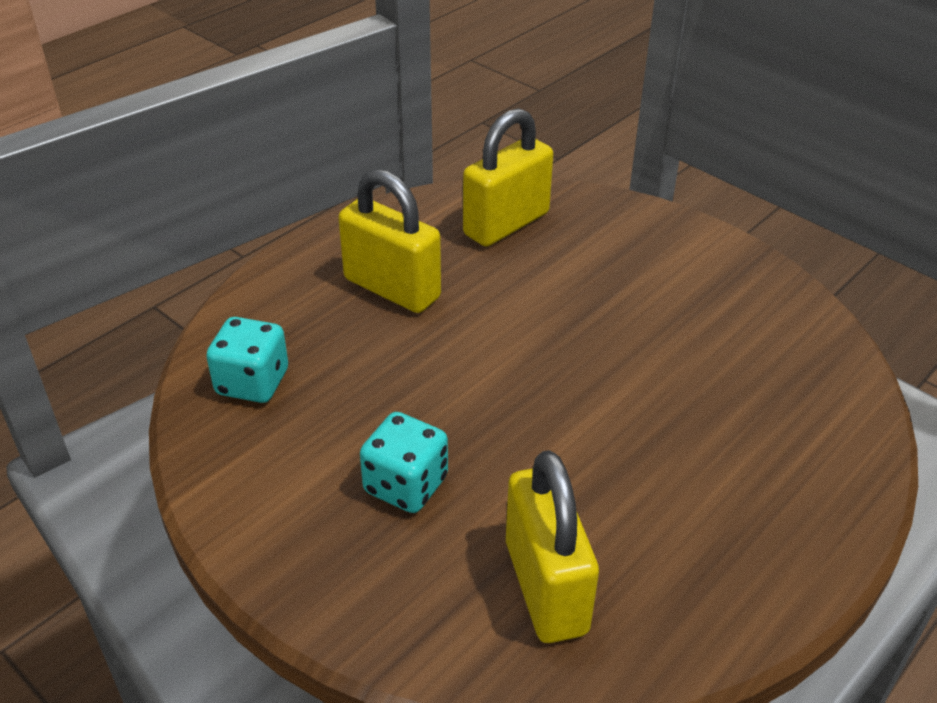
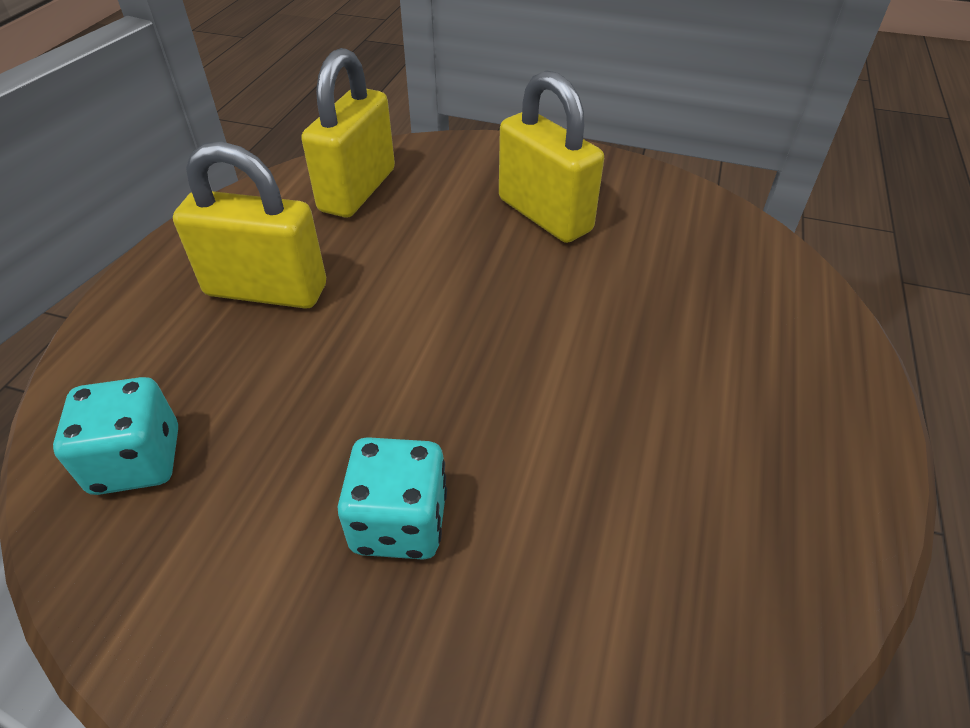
camera: 25 degrees left, 5 degrees up
(545, 587) = (634, 587): yellow padlock -> yellow padlock (544, 215)

